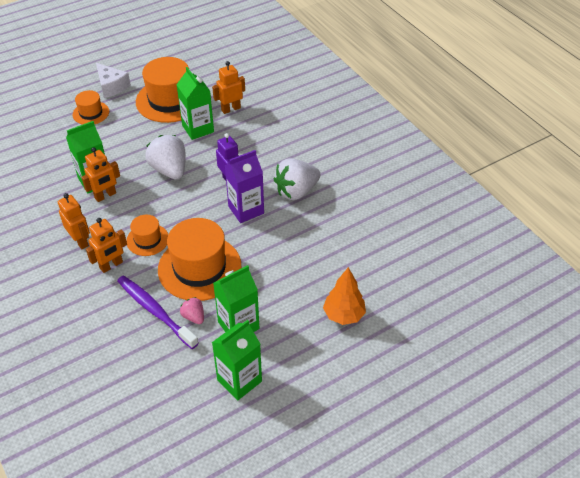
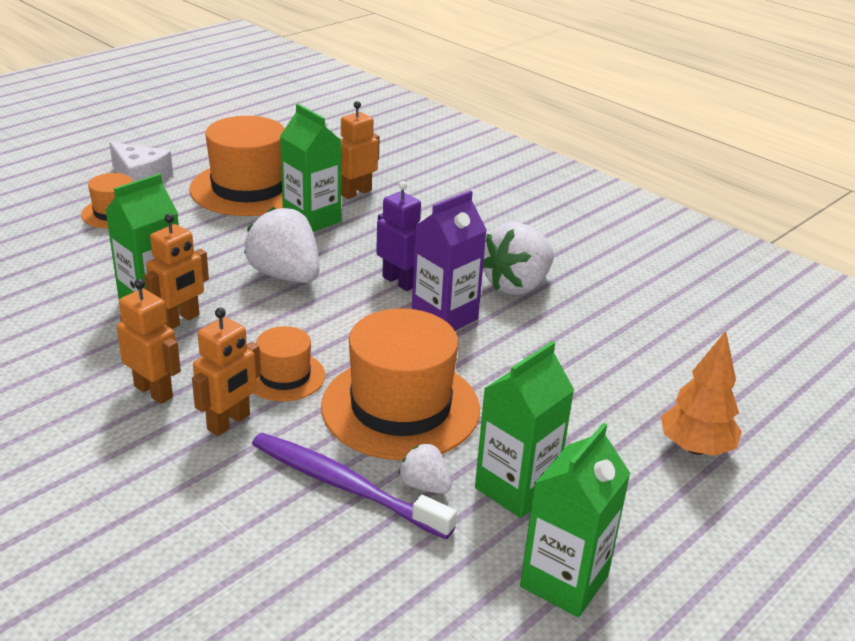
camera: 15 degrees left, 15 degrees down
(194, 317) = (424, 485): pink strawberry -> white strawberry

